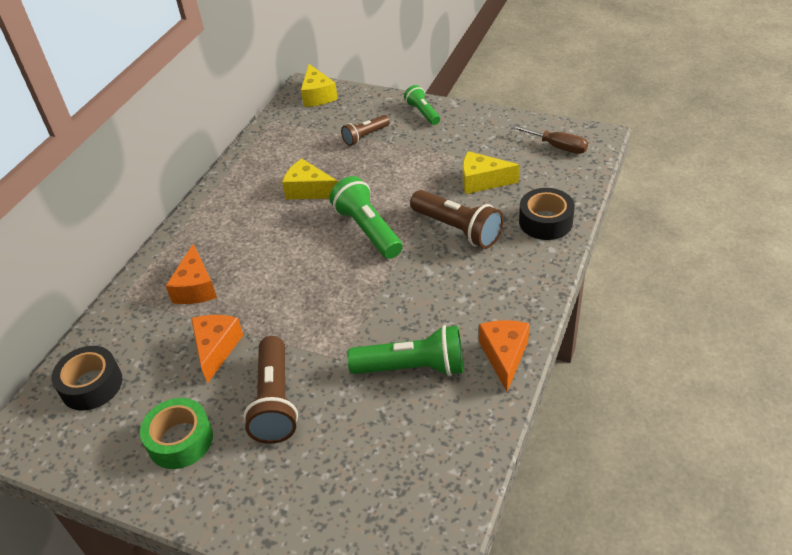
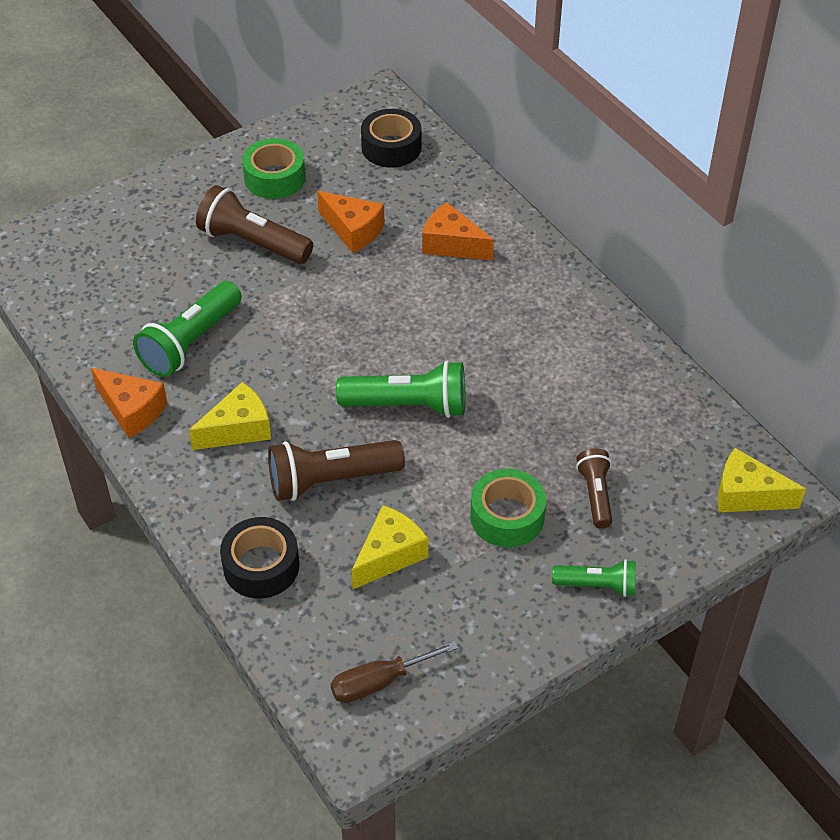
camera: 120 degrees right, 5 degrees up
(309, 190) = (530, 390): yellow cheese -> yellow cheese (238, 429)
(411, 156) = (507, 516): none -> green tape

